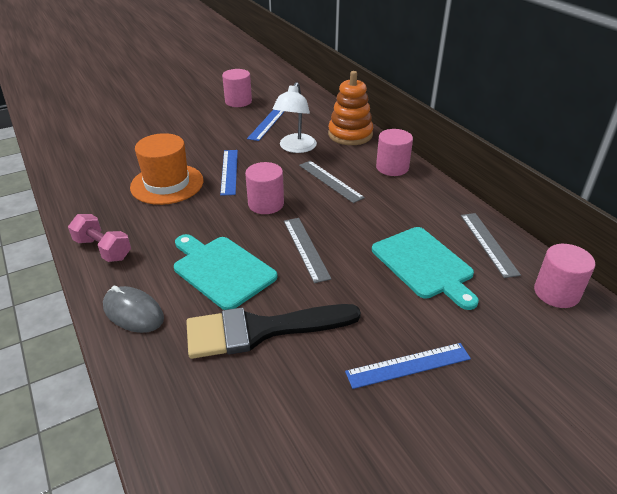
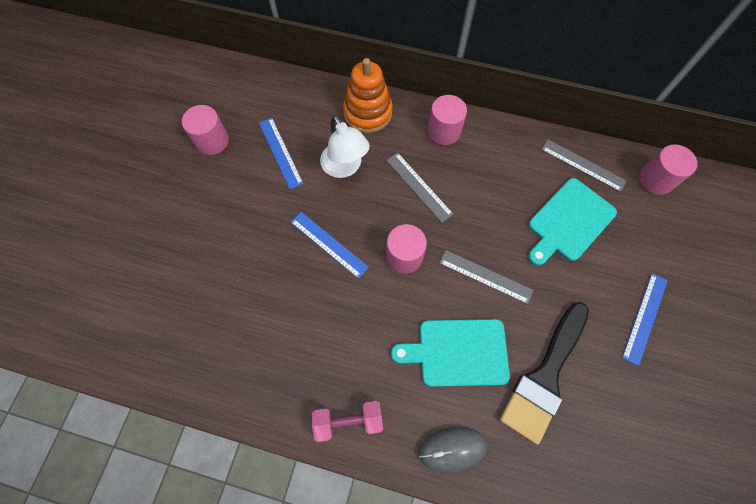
camera: 45 degrees left, 30 degrees up
(167, 184) = (297, 305): orange hat -> none
(330, 181) = (419, 186): grey ruler -> grey ruler turned 45 degrees clockwise
(424, 265) = (569, 222): turquoise cutting board -> turquoise cutting board turned 120 degrees clockwise

